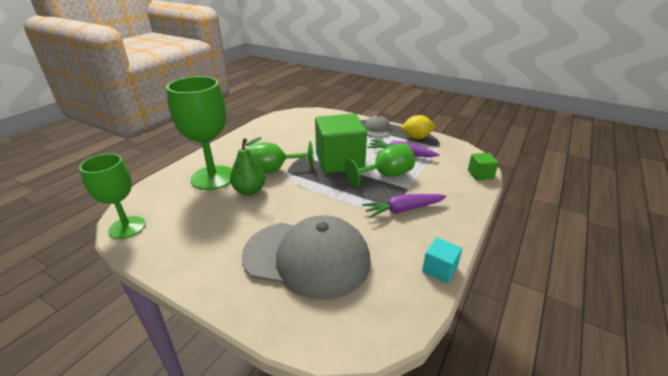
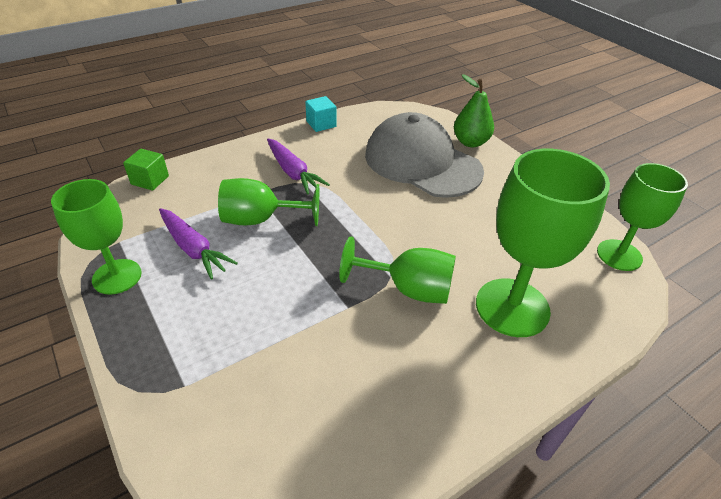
camera: 155 degrees left, 10 degrees up
(249, 190) = (458, 259): green pear -> green pear (470, 142)
(339, 161) = (297, 269): green cube -> none
(377, 130) = (149, 330): grey cap -> none
(403, 210) = (293, 172): purple carrot -> purple carrot turned 45 degrees clockwise
(416, 137) = (117, 276): yellow lemon -> green goblet

